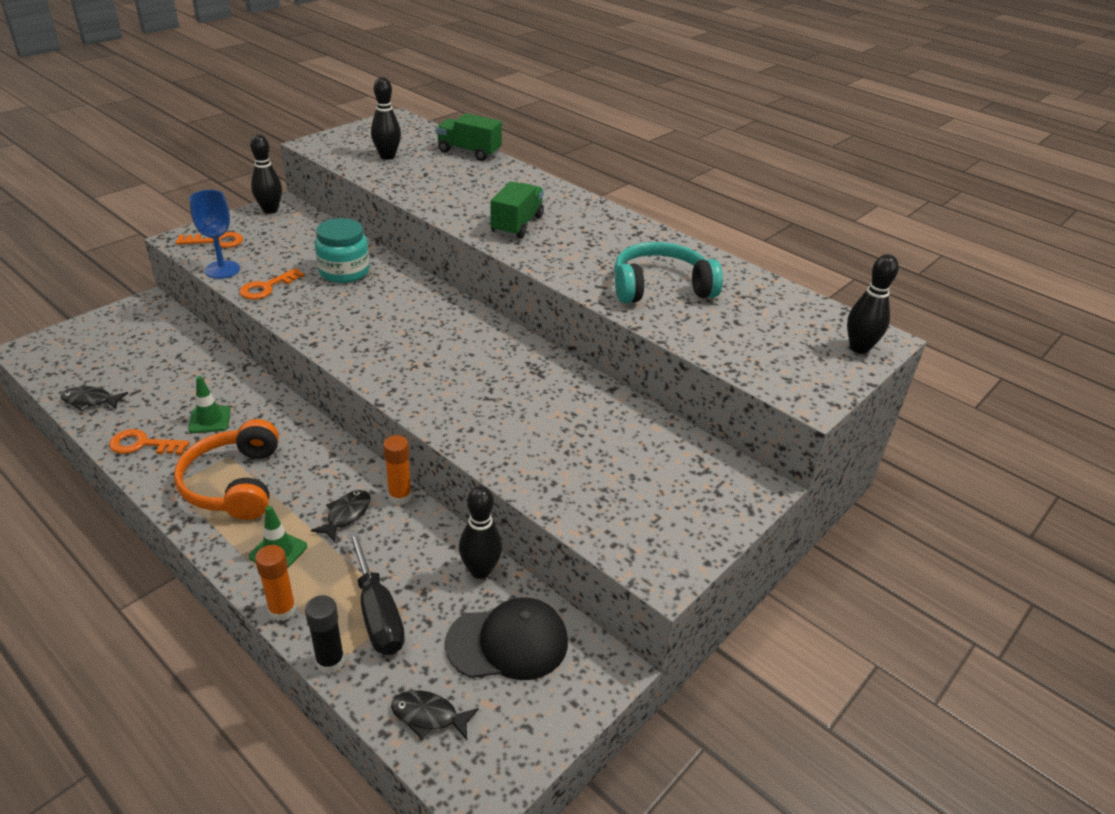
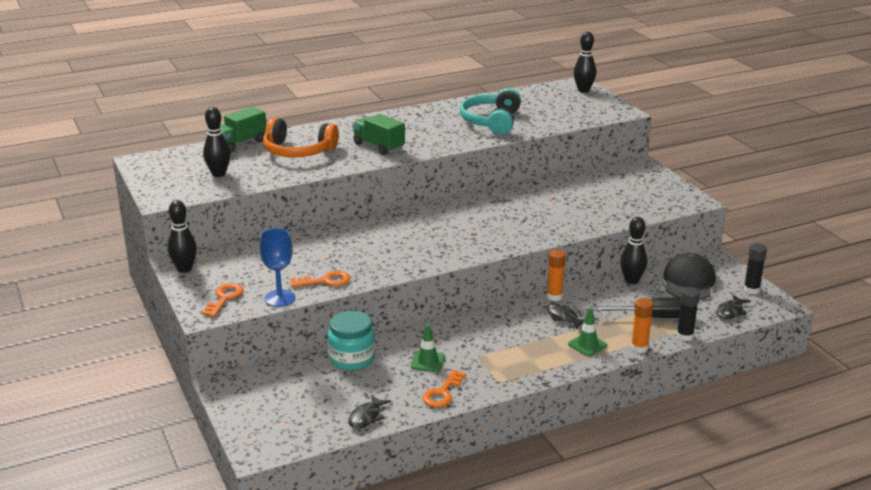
camera: 65 degrees left, 10 degrees down
(234, 483) = (510, 356): orange headphones -> orange headphones (298, 151)
(267, 287) = (325, 281): orange key -> orange key turned 75 degrees counterclockwise
(344, 271) = (324, 247): turquoise jar -> turquoise jar (352, 358)
(518, 739) = (751, 290): none -> black glue stick

